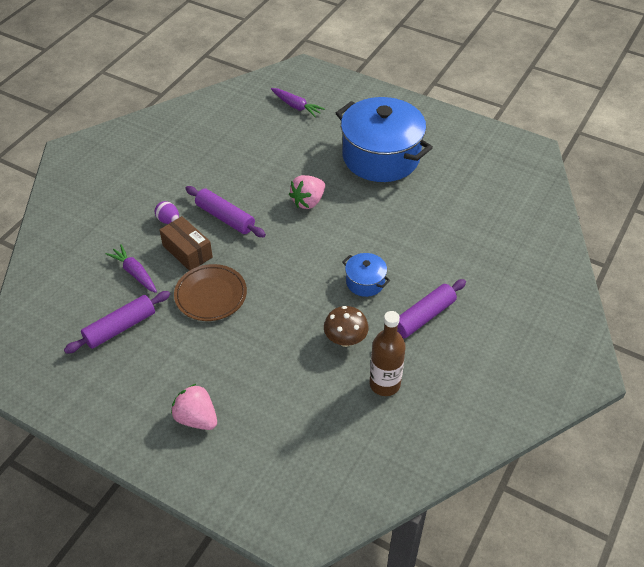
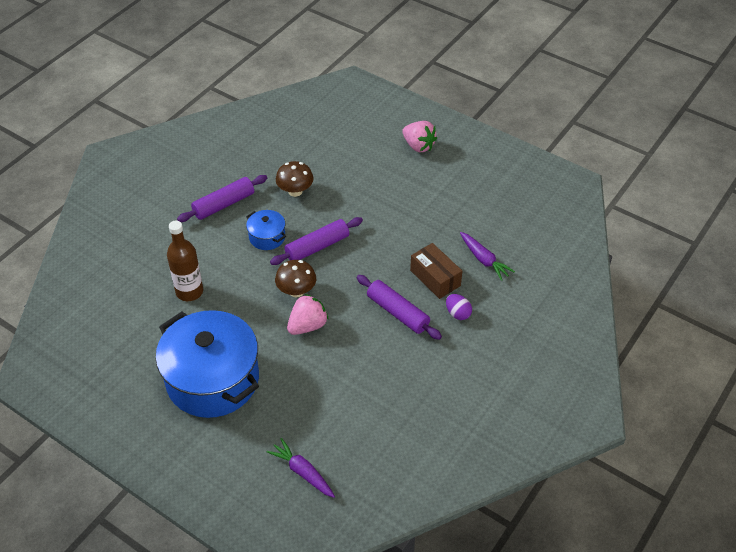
camera: 175 degrees left, 0 degrees up
(120, 328) = (488, 212): purple rolling pin -> purple rolling pin (317, 247)
(211, 295) = (410, 234): brown plate -> none
(324, 230) = (296, 291): none -> brown mushroom
(384, 384) = (271, 158): brown bottle -> brown bottle (189, 292)

